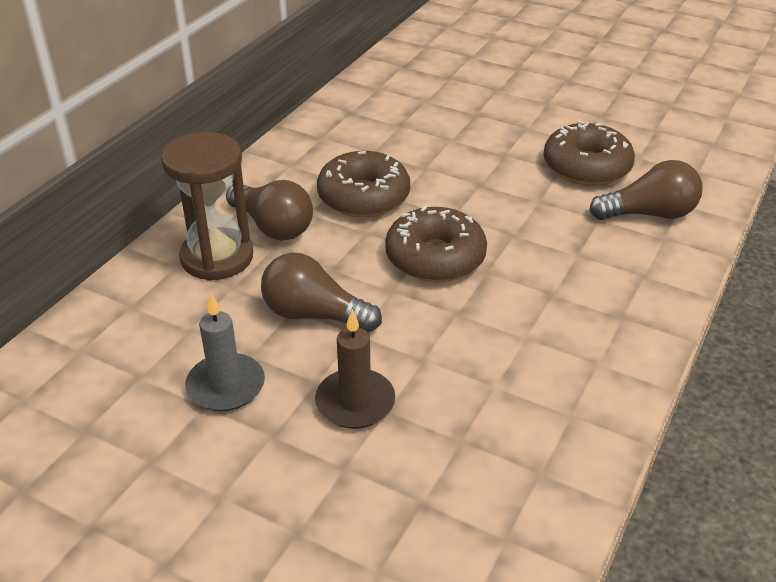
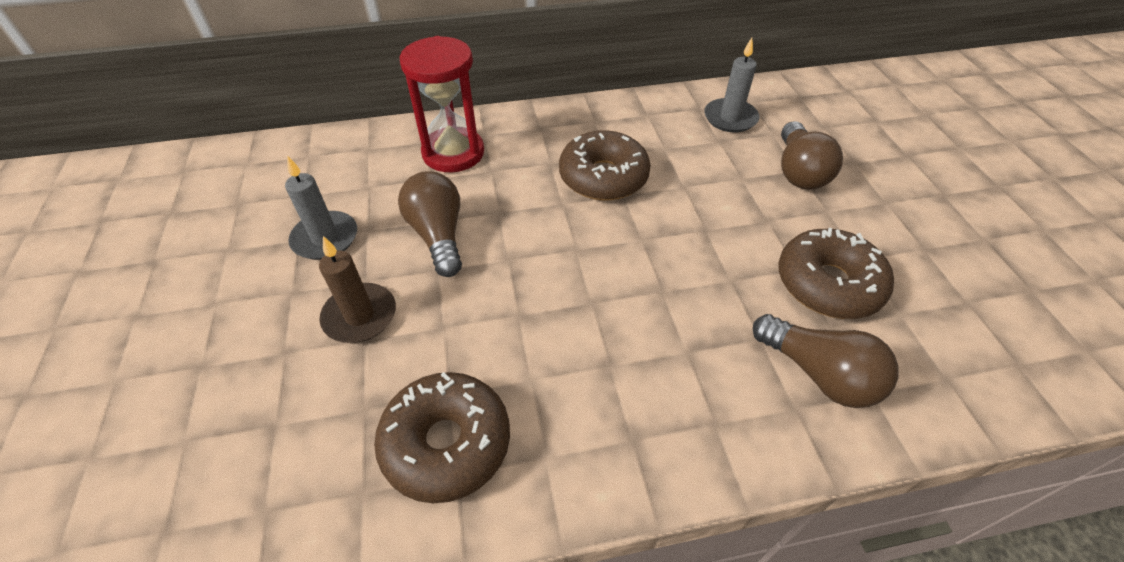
camera: 50 degrees right, 10 degrees up
(217, 257) = (453, 153): brown hourglass -> red hourglass
(272, 226) = (515, 156): brown light bulb -> brown light bulb (798, 171)
(382, 106) = (730, 118): none -> grey candle
(435, 257) = (575, 260): brown donut -> brown donut (446, 443)

